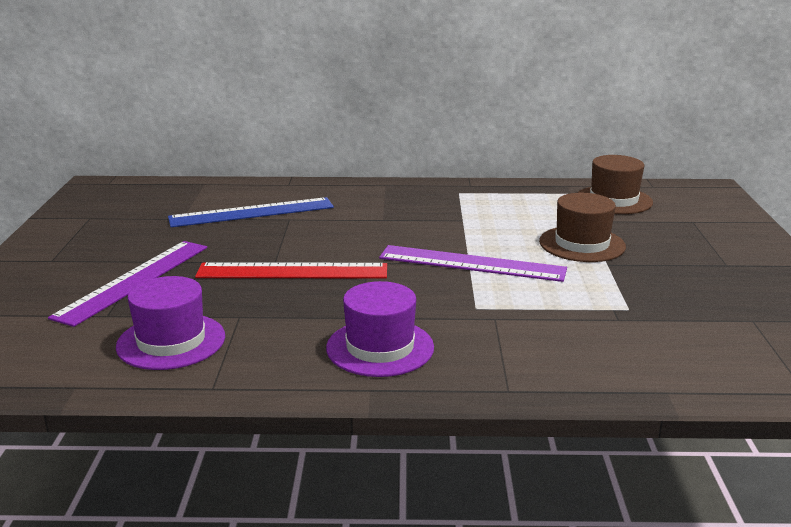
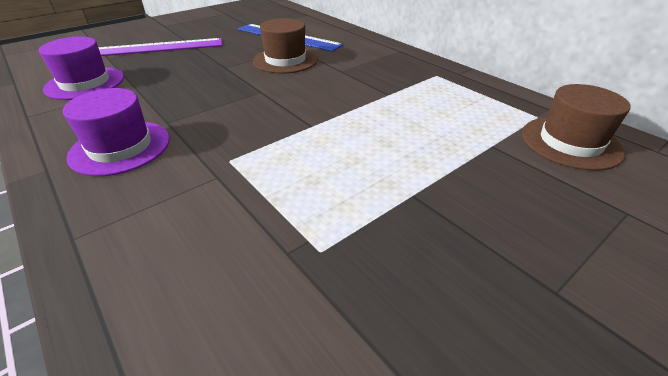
camera: 50 degrees right, 15 degrees up
(292, 271) = (217, 76): red ruler -> none
(471, 263) = (312, 127): purple ruler -> none
(582, 244) = (435, 163): brown hat -> brown hat (285, 60)

